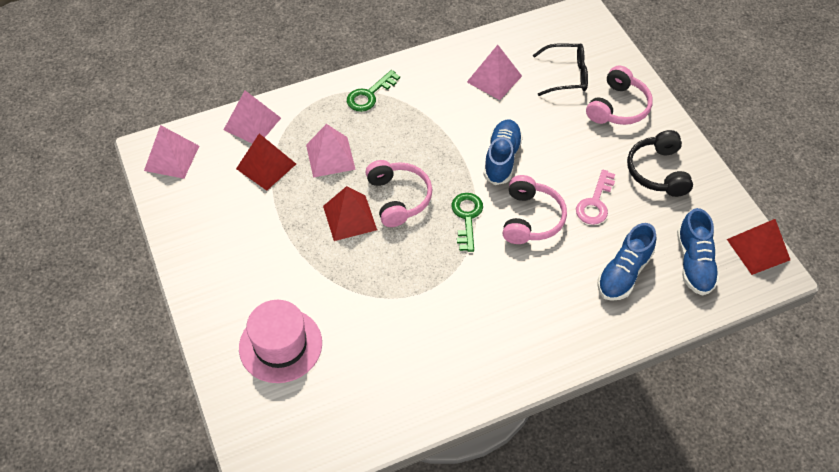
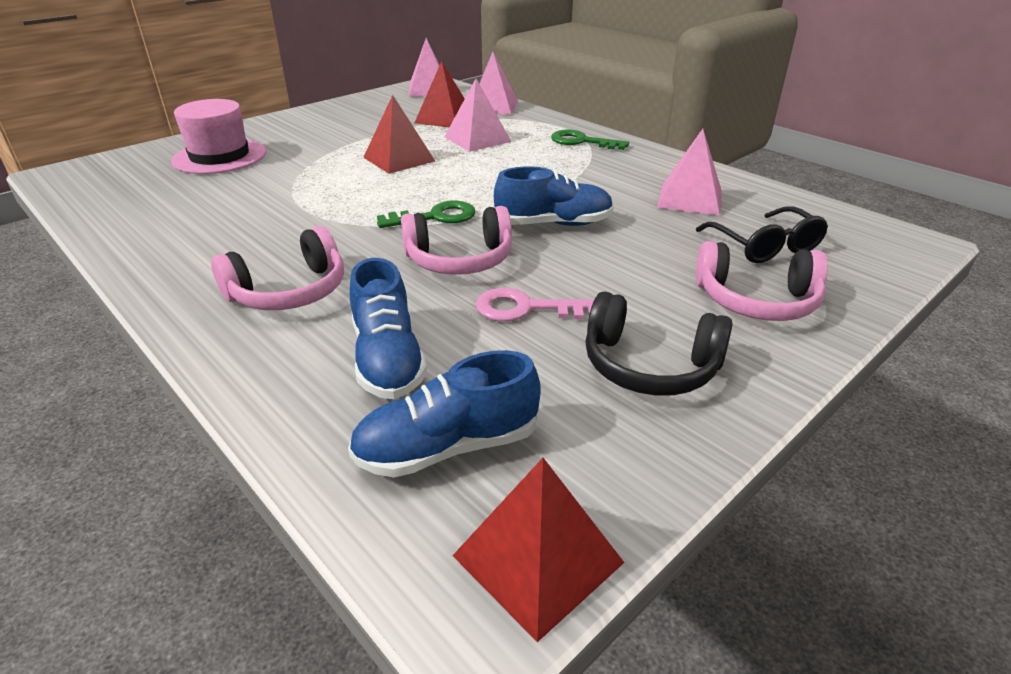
camera: 70 degrees right, 20 degrees down
(398, 198) = (441, 176): pink headphones -> pink headphones (289, 291)
(623, 273) = (388, 359): blue shoe -> blue shoe turned 120 degrees counterclockwise
(658, 171) = (649, 365): black headphones -> black headphones turned 135 degrees counterclockwise

